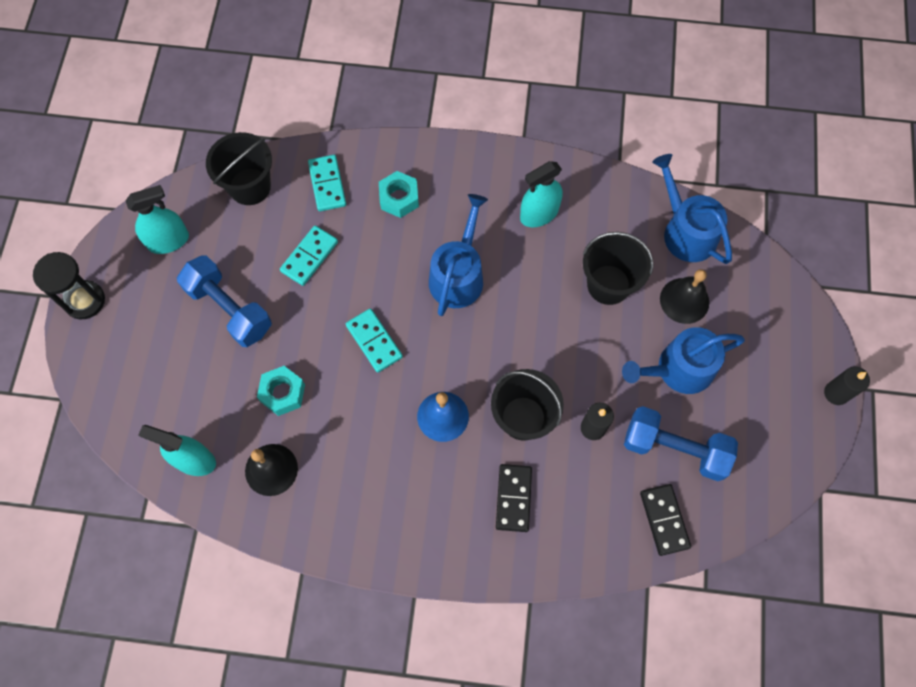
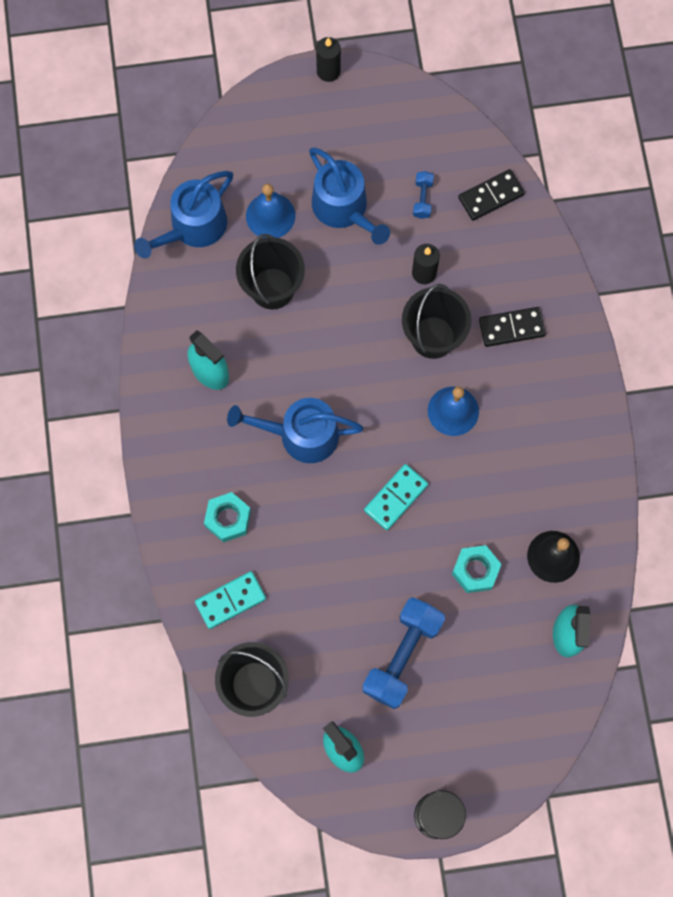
camera: 105 degrees left, 5 degrees up
(309, 257) = (321, 592): turquoise domino -> none
(674, 449) = (422, 199): blue dumbbell -> blue dumbbell, size x0.46
(684, 300) = (270, 215): black bell -> blue bell

